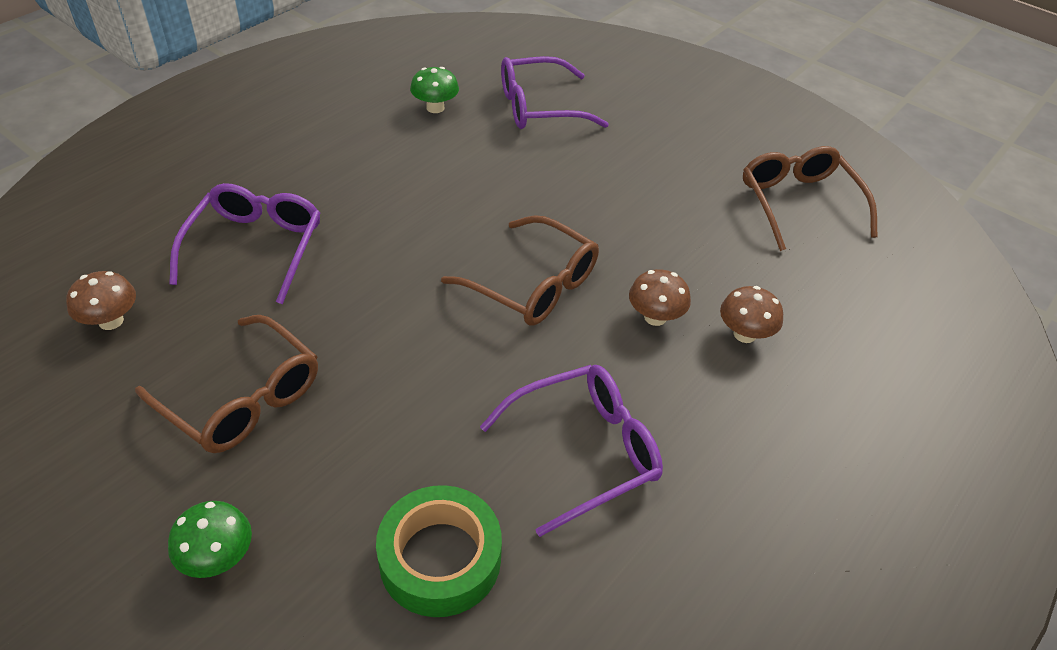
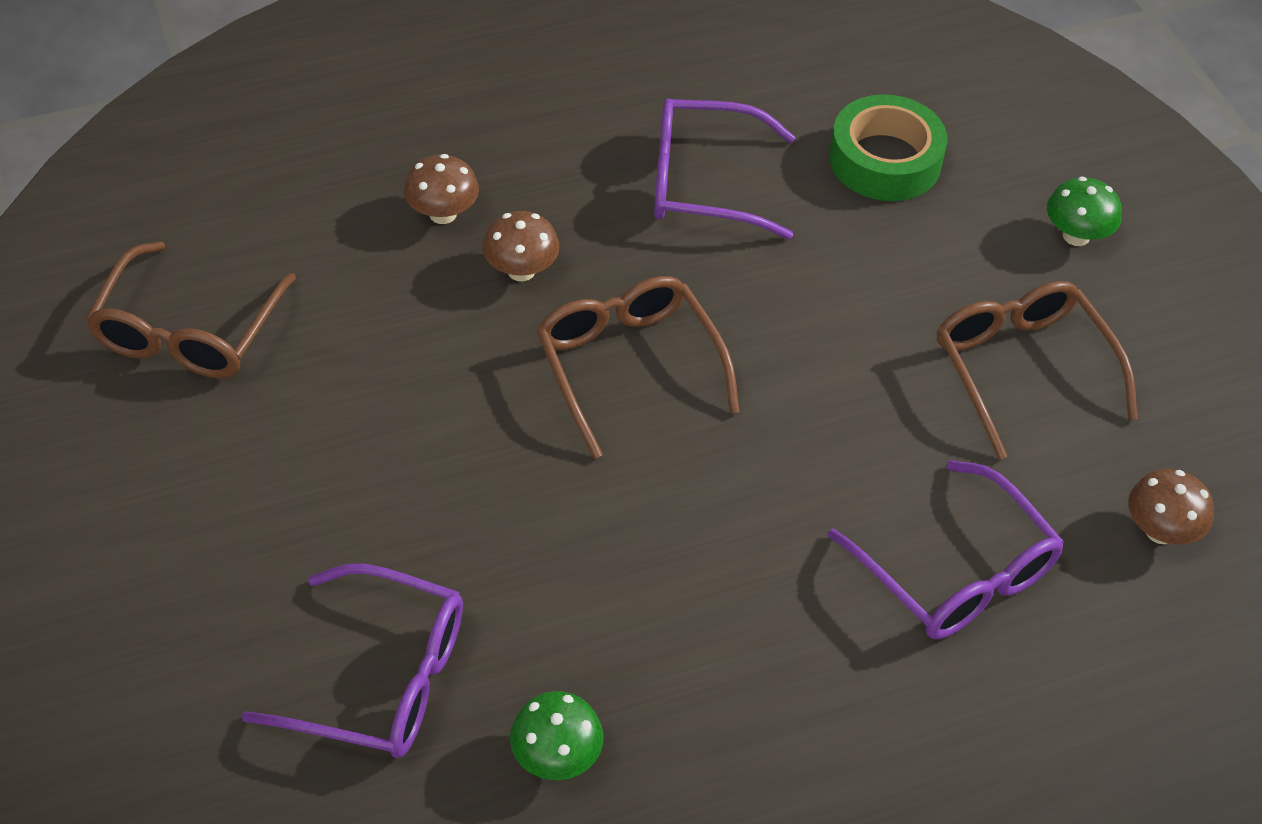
camera: 150 degrees left, 5 degrees up
(255, 248) = (955, 571): purple glasses -> purple glasses turned 75 degrees counterclockwise

